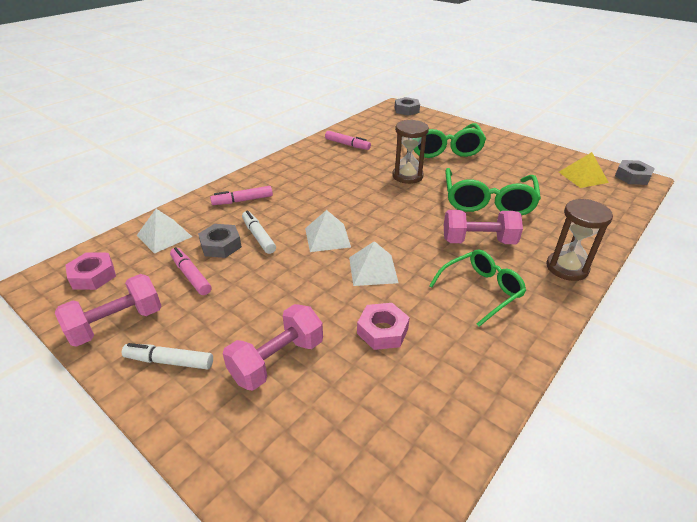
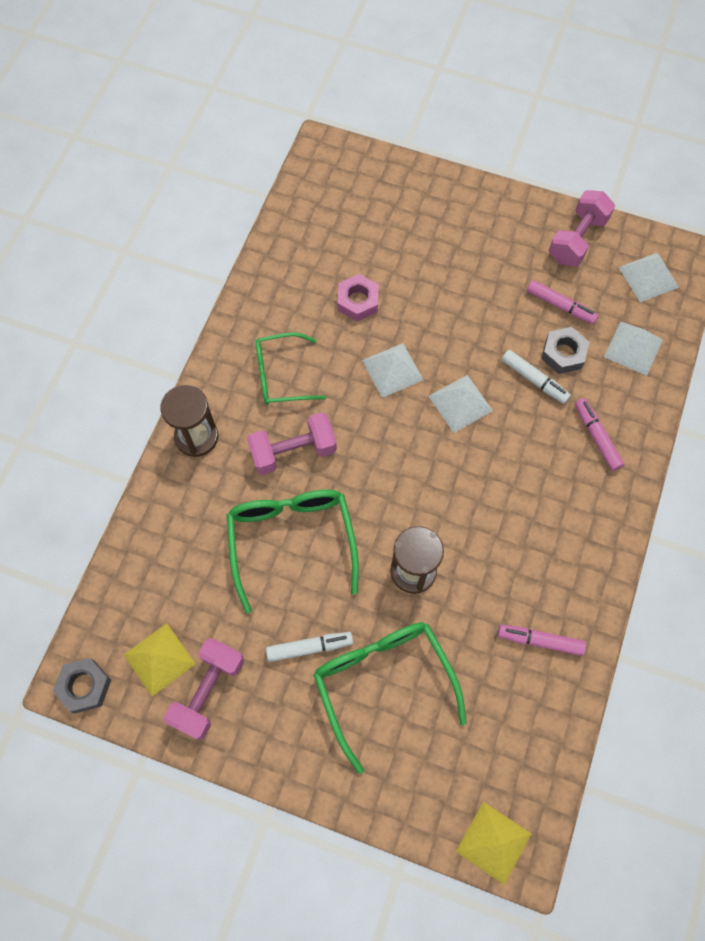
camera: 160 degrees right, 30 degrees up
(93, 276) = (648, 277): pink nut -> white pyramid
(169, 361) = (507, 224): white marker -> white marker (309, 647)
(242, 200) = (596, 437): pink marker -> pink marker turned 75 degrees counterclockwise
(277, 360) = (428, 249): pink dumbbell -> pink dumbbell (208, 691)
(406, 110) = (493, 842): grey nut -> yellow pyramid
(481, 290) = (281, 375): green glasses -> green glasses turned 45 degrees clockwise

